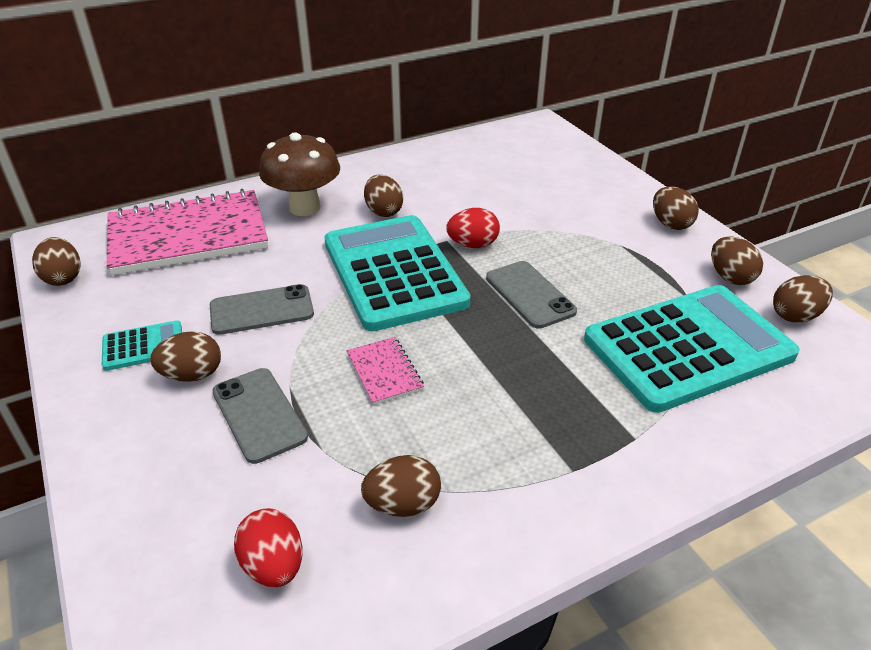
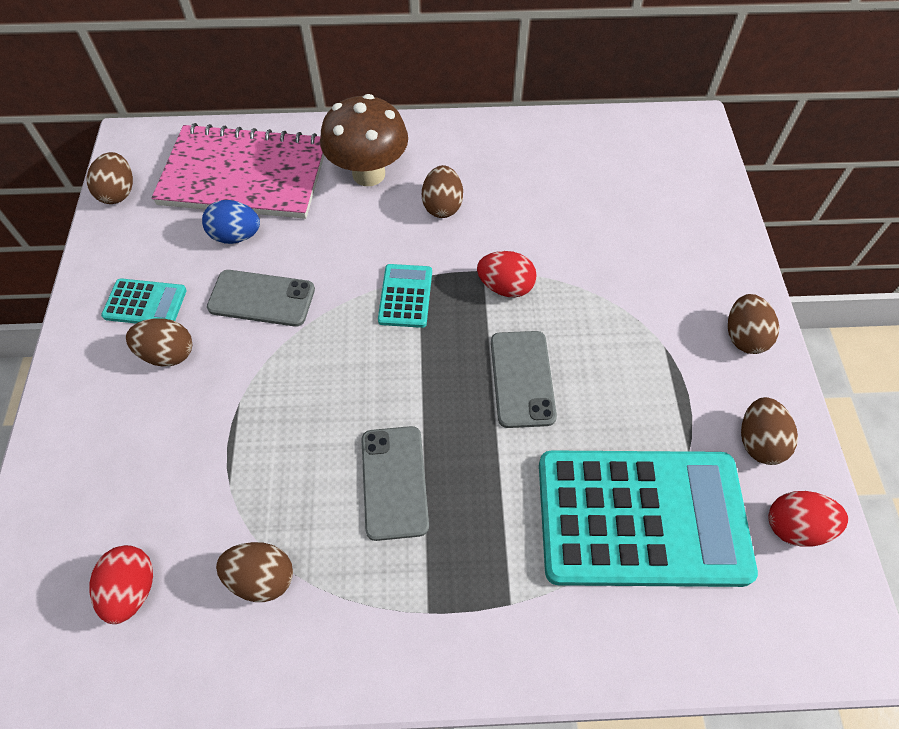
camera: 25 degrees right, 20 degrees up
(207, 276) = (236, 236): none -> blue egg
(259, 414) = (199, 423): grey phone -> grey phone (394, 482)
(384, 372) = (328, 420): pink notebook -> none
(393, 273) = (405, 296): turquoise calculator -> turquoise calculator, size x0.43
(795, 316) = (795, 526): brown egg -> red egg

